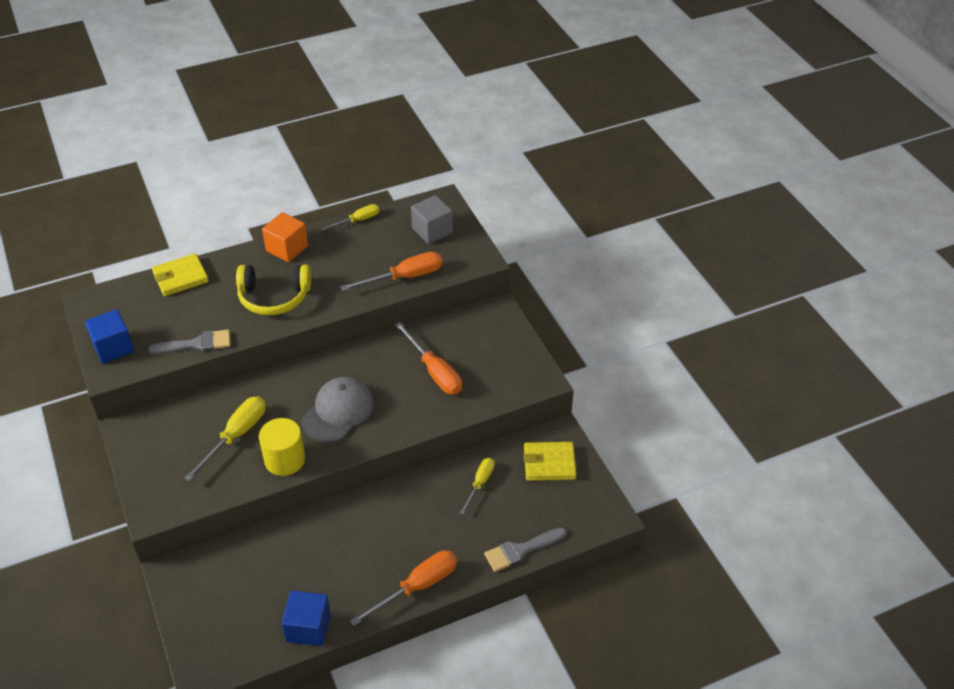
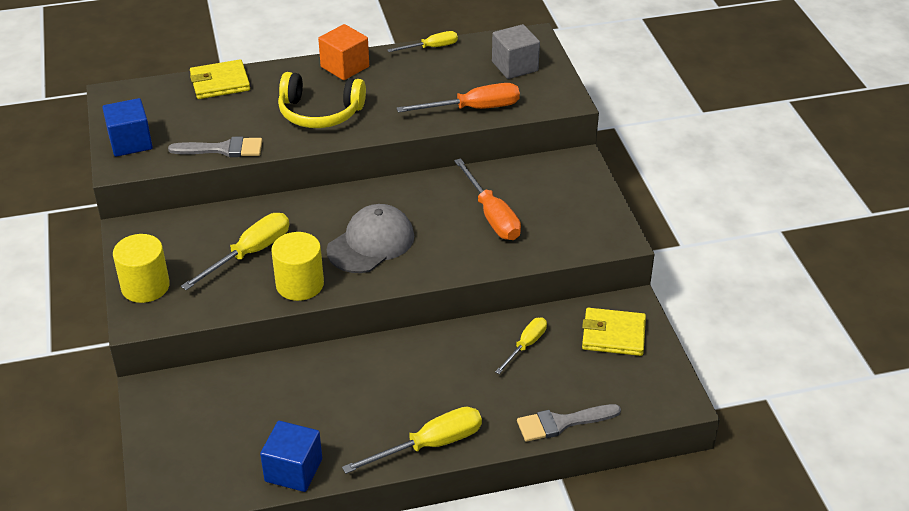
camera: 10 degrees right, 5 degrees down
(151, 480) = (145, 286): none -> yellow cylinder
(417, 587) = (429, 445): orange screwdriver -> yellow screwdriver

